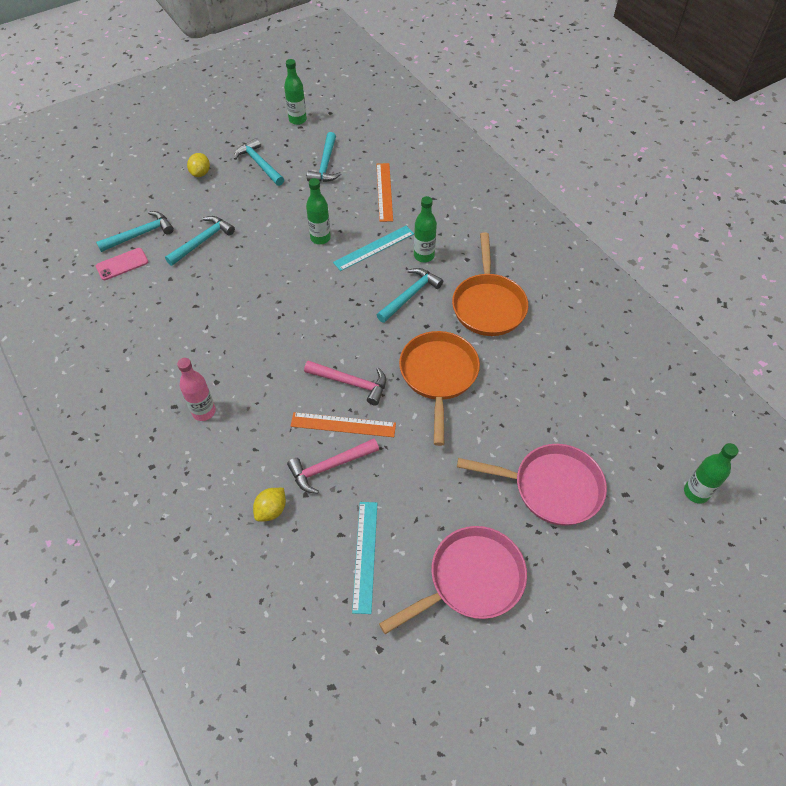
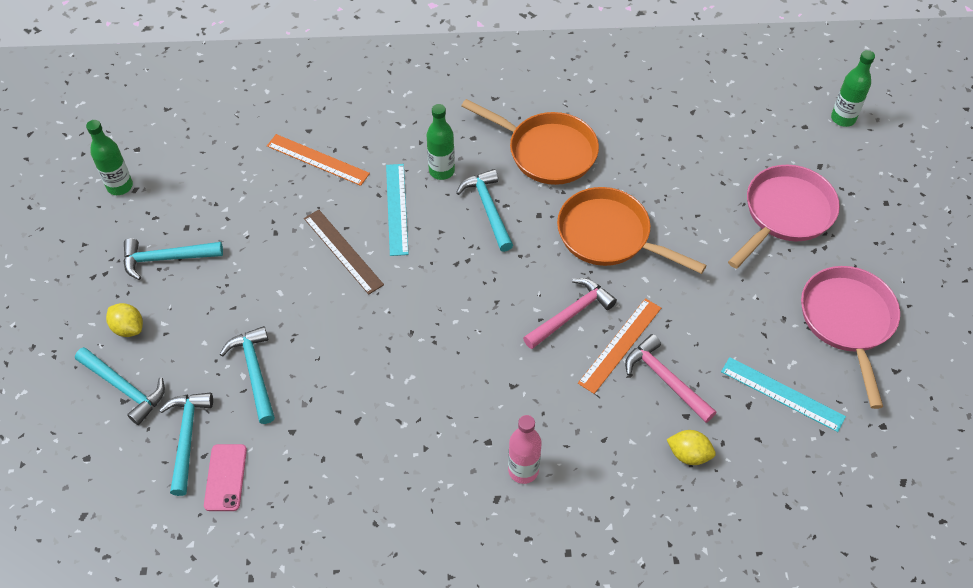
camera: 60 degrees left, 0 degrees up
(271, 510) = (689, 454): yellow lemon -> yellow lemon turned 45 degrees counterclockwise
(320, 238) = (343, 251): green bottle -> brown ruler
(325, 165) = (226, 193): turquoise hammer -> turquoise hammer (124, 388)
(330, 467) = (665, 379): pink hammer -> pink hammer turned 135 degrees clockwise

